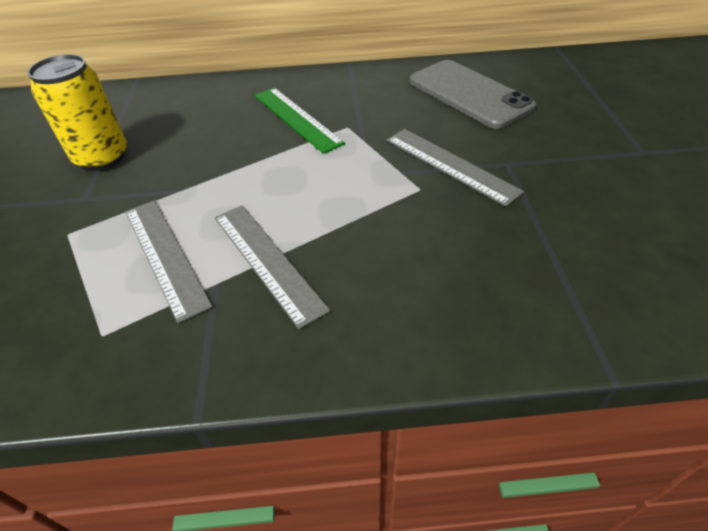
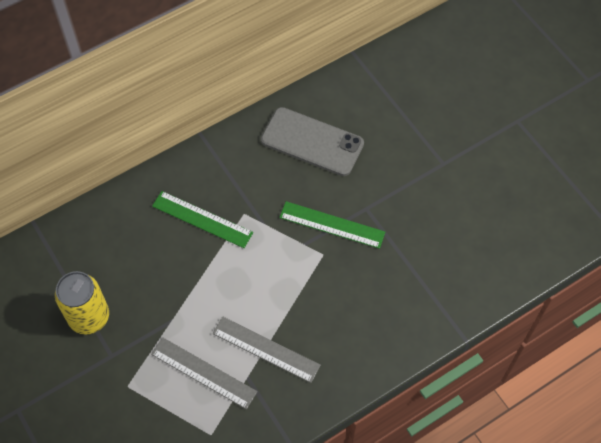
camera: 30 degrees left, 15 degrees up
(450, 165) = (332, 225): grey ruler -> green ruler

